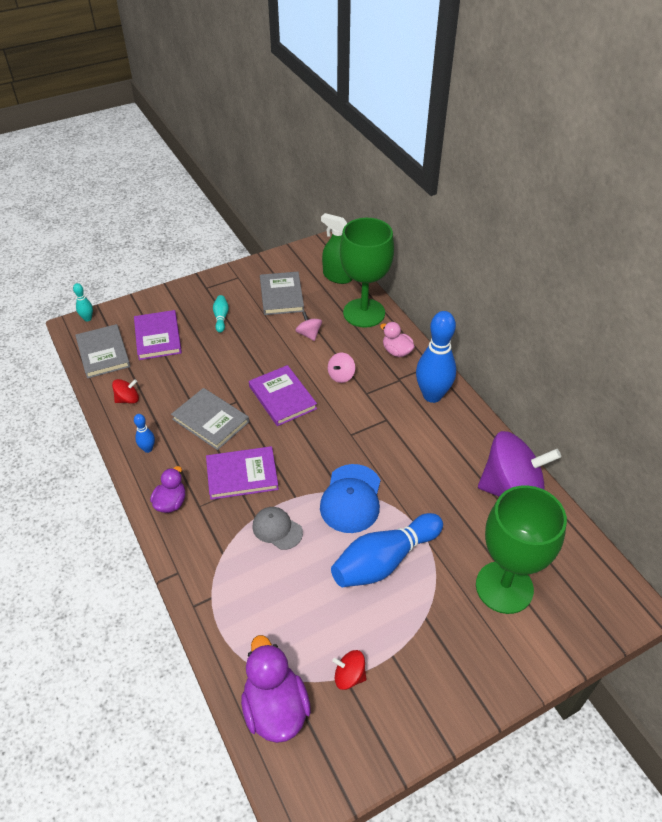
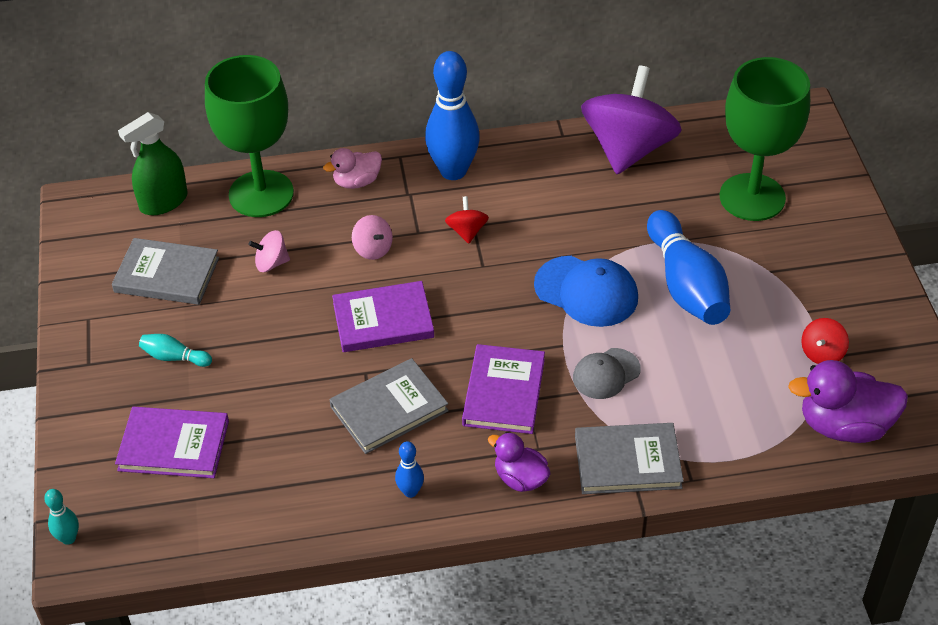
camera: 70 degrees left, 0 degrees up
(103, 353) = (171, 525): grey book -> grey book (627, 462)
(128, 399) = (296, 504): red spinning top -> red spinning top (467, 231)

